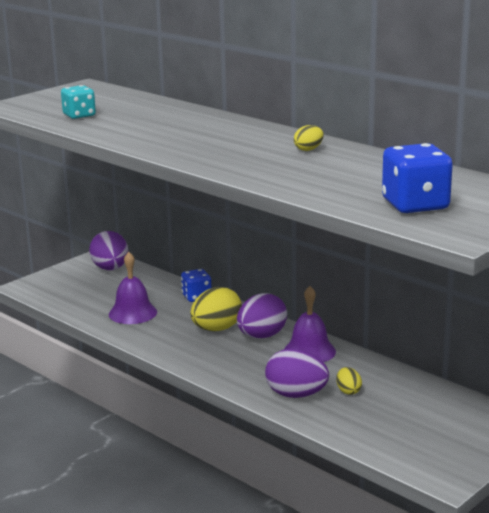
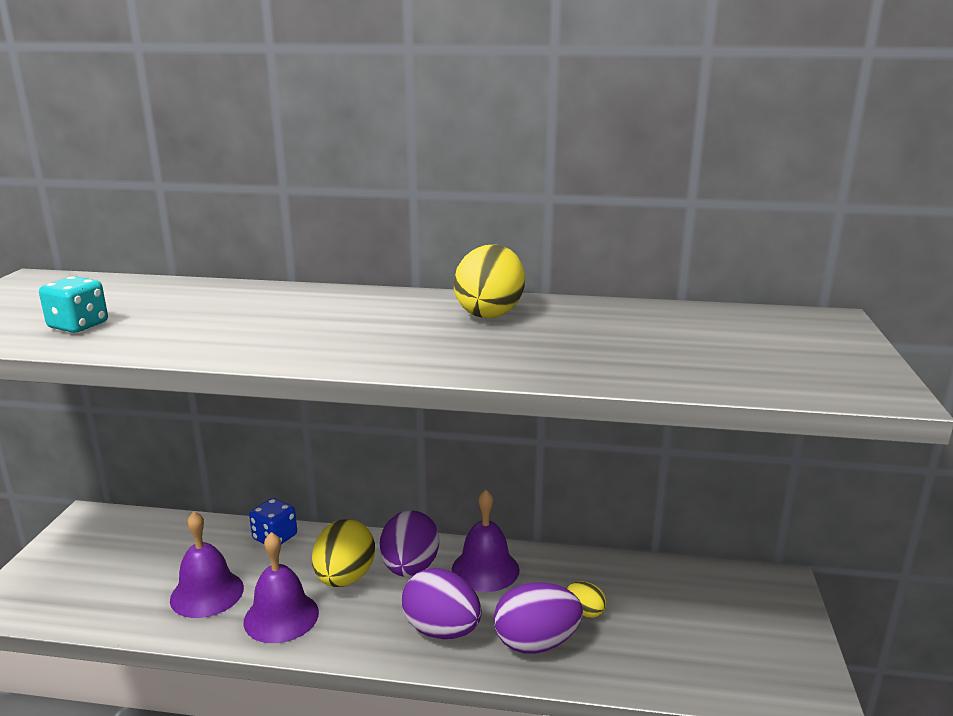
camera: 35 degrees left, 0 degrees up
(110, 269) = (116, 532): purple egg -> purple egg (442, 630)
(162, 336) = (281, 616): none -> purple bell
(308, 149) = (490, 313): yellow egg -> yellow egg, size x1.98
(415, 205) = (748, 360): blue dice -> none

